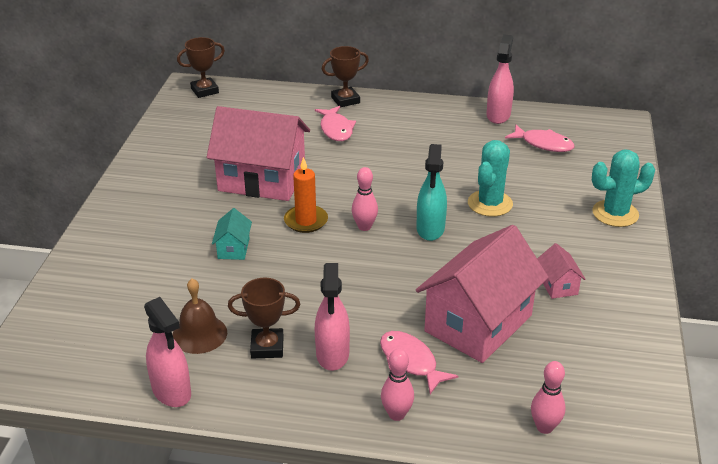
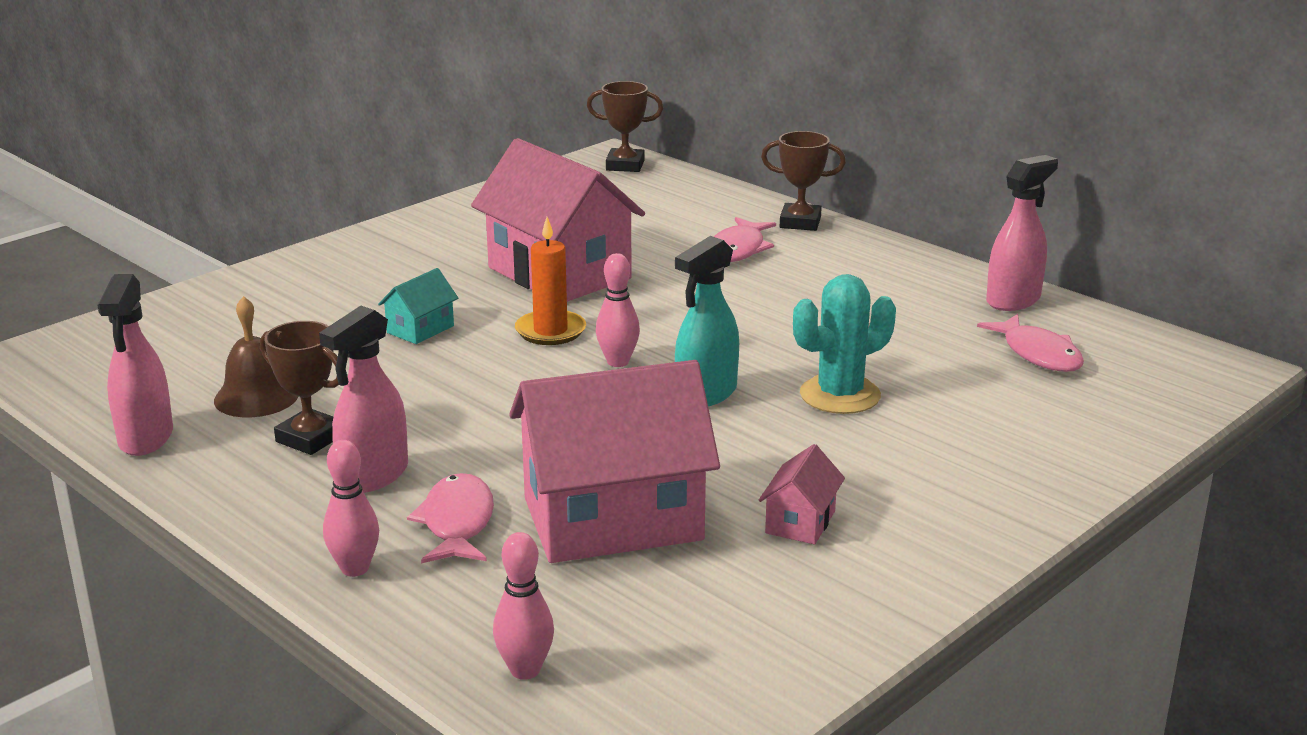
camera: 35 degrees right, 10 degrees down
(615, 213) = (1032, 473): turquoise cactus -> none

